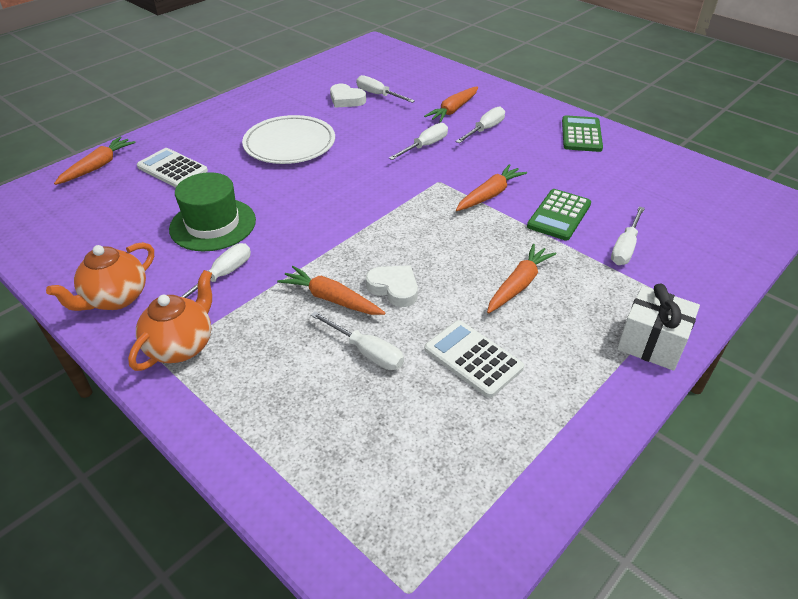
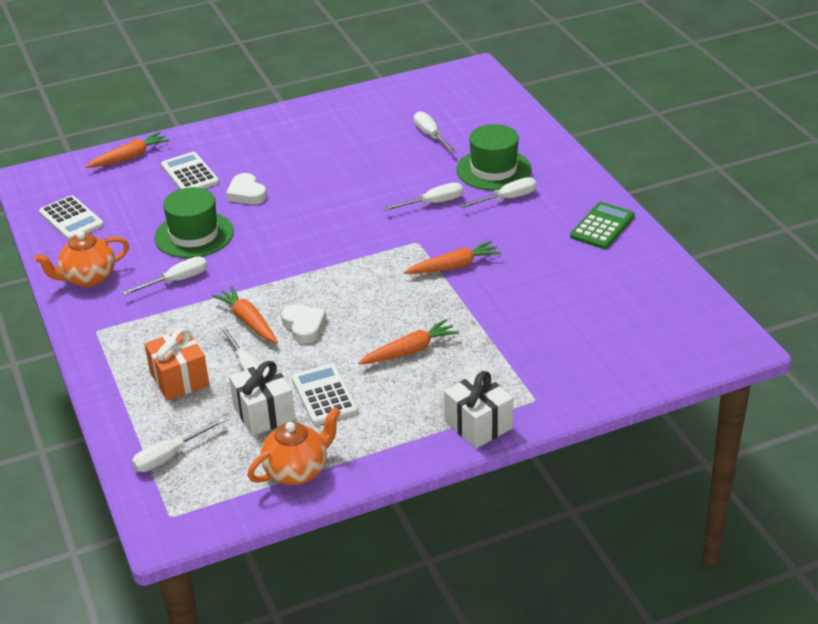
camera: 25 degrees right, 5 degrees down
(62, 239) = (71, 219): none -> white calculator
(181, 346) = (116, 326): orange teapot -> orange teapot (297, 471)
(289, 144) = (307, 172): white plate -> none
(297, 389) = (179, 379): none -> orange gift
(346, 100) = (394, 134): white heart -> white heart (246, 193)
(423, 401) = (264, 413): none -> white gift
(453, 110) = (493, 170): orange carrot -> green hat
(559, 215) = (501, 301): green calculator -> none
(625, 247) = (534, 345): white screwdriver -> white screwdriver (170, 456)

